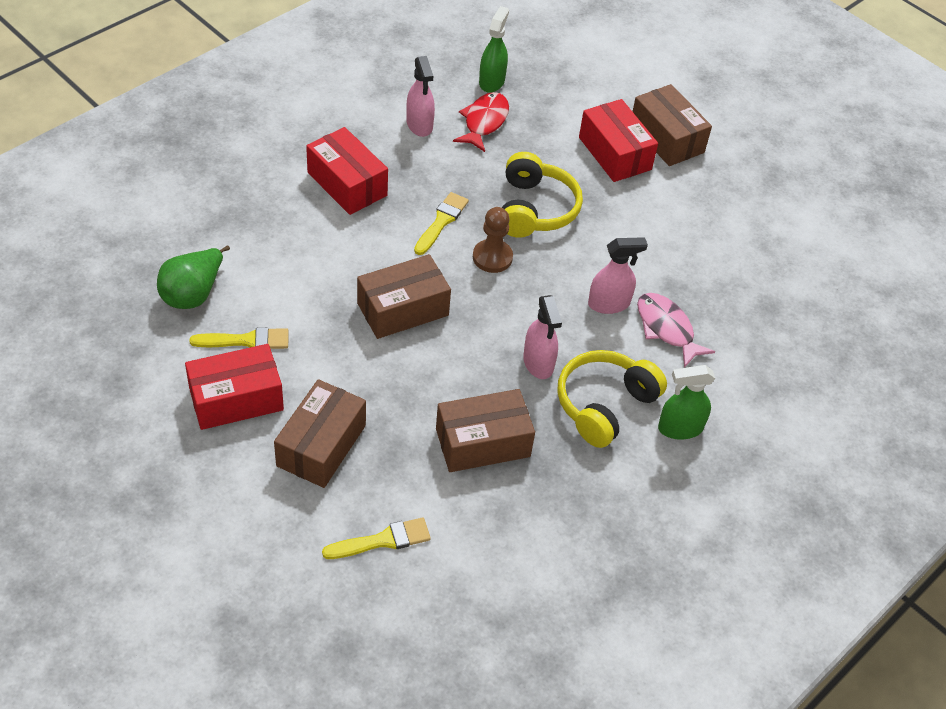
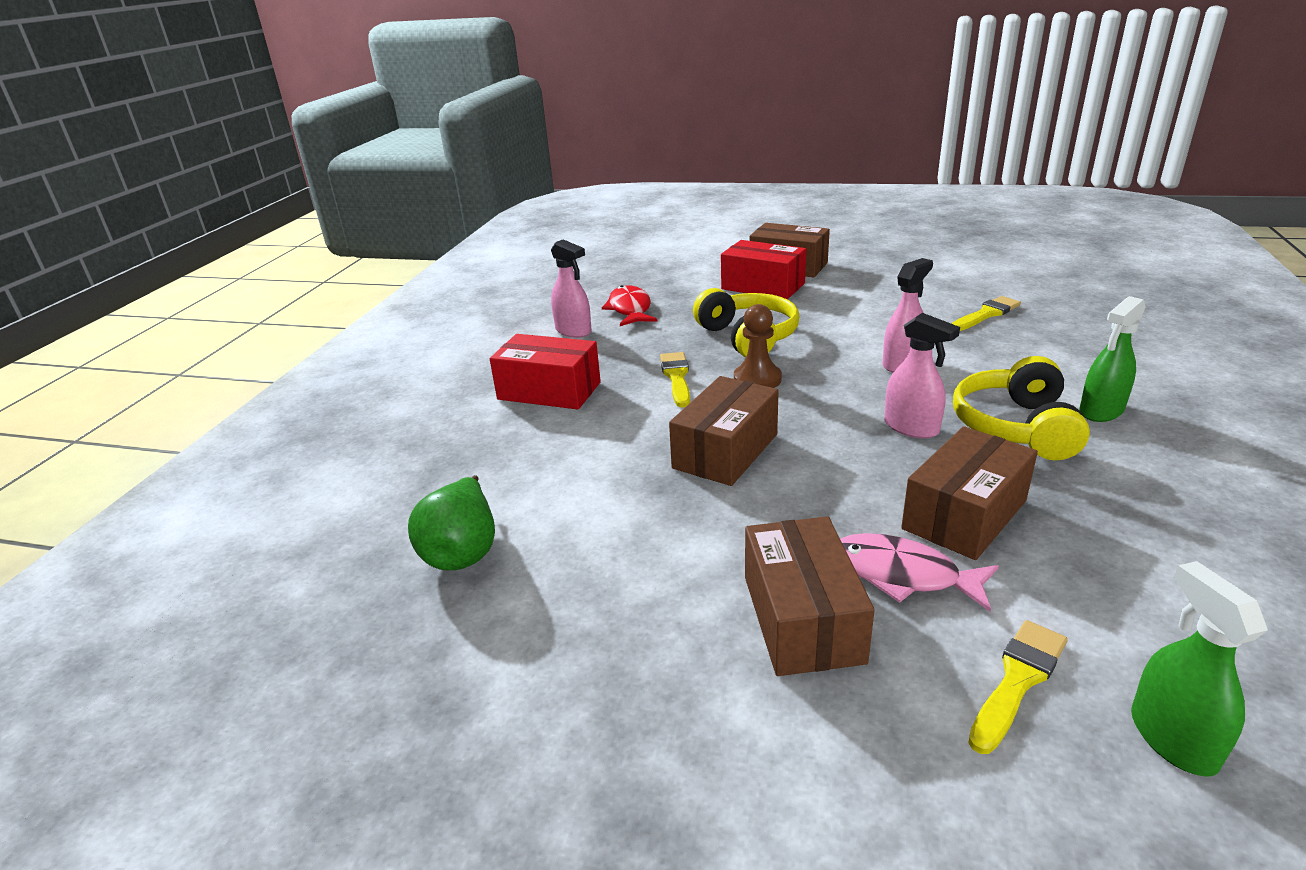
camera: 25 degrees left, 20 degrees down
(236, 399) = (635, 630): red box -> none
(246, 341) = (581, 562): yellow brush -> yellow brush (986, 314)
(492, 81) = (605, 288): green spray bottle -> green spray bottle (1172, 738)
(666, 329) = (972, 357): pink fish -> pink fish (902, 575)

